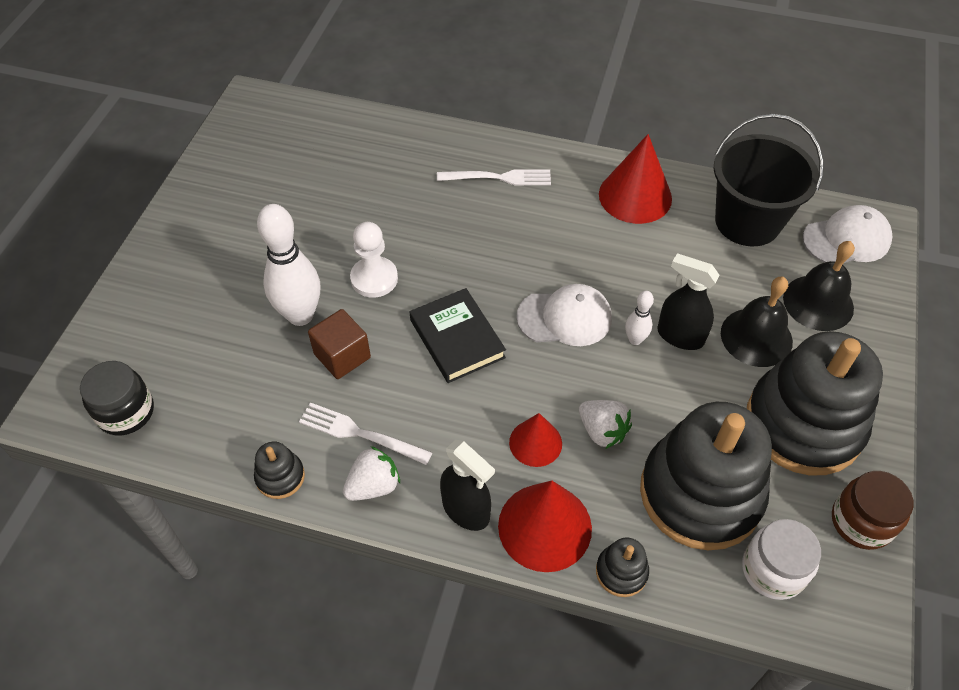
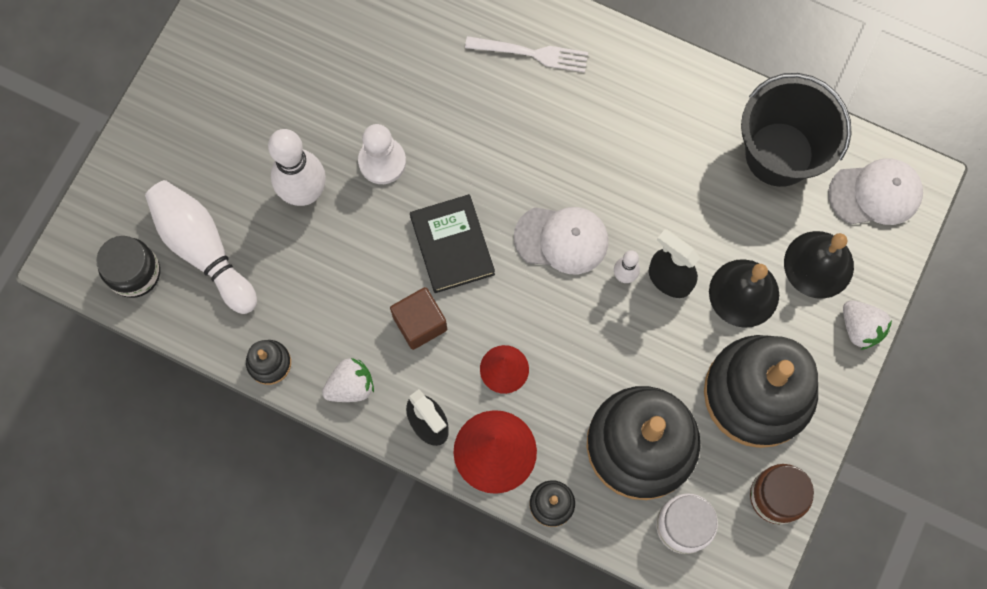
camera: 10 degrees right, 20 degrees up
(199, 379) = (203, 249): none -> white bowling pin
(342, 356) = (339, 246): brown cube -> brown cube (420, 323)
(359, 433) = (345, 332): white fork -> none
(602, 431) = (568, 368): white strawberry -> white strawberry (860, 328)
(635, 196) = (670, 101): red cone -> none

